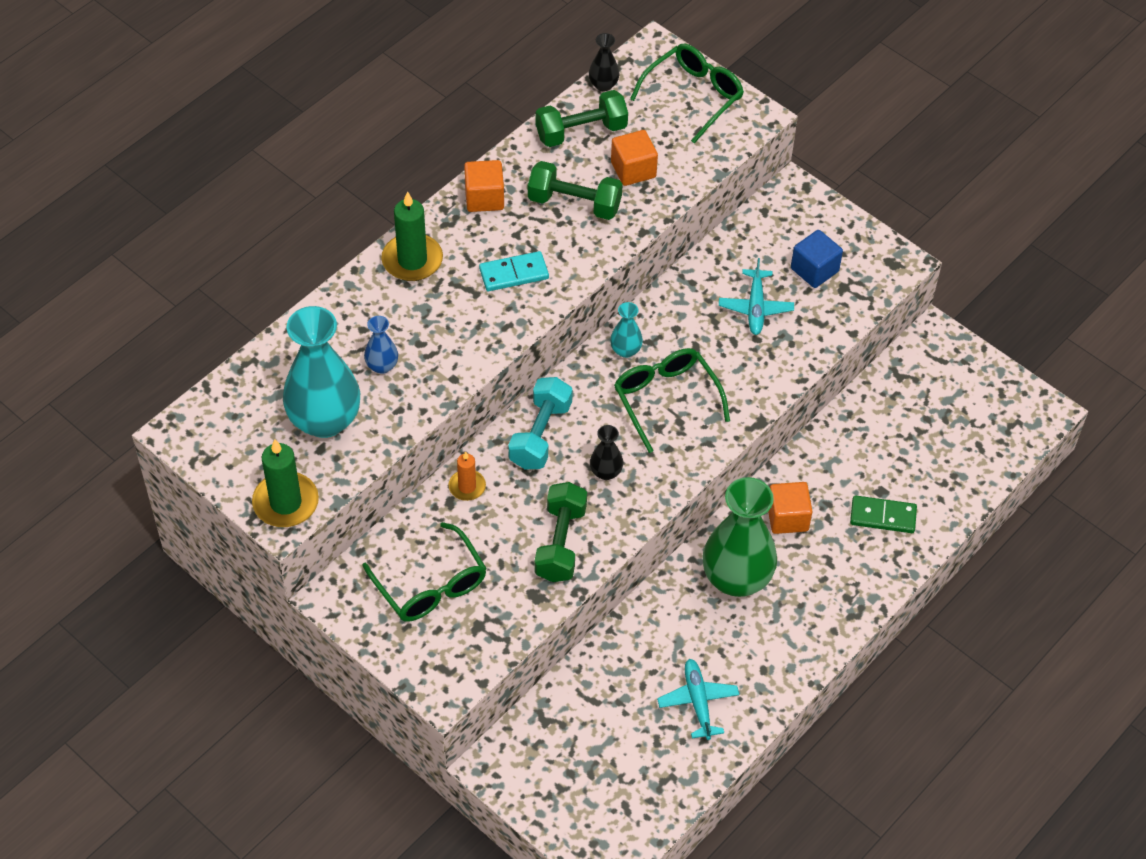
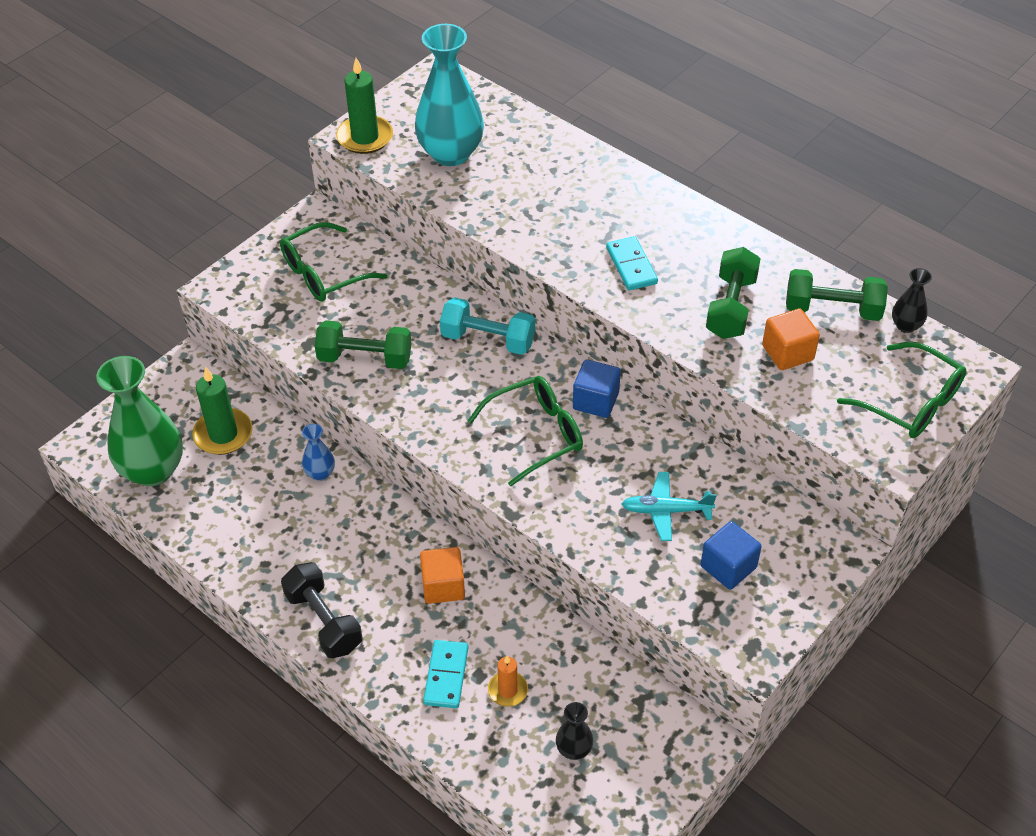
camera: 90 degrees right, 5 degrees down
(382, 366) = (512, 184): blue vase -> blue vase (320, 473)
(412, 260) = (638, 196): green candle -> green candle (223, 434)
(467, 486) = (428, 291): orange candle -> orange candle (508, 690)
(484, 198) = (725, 241): orange cube -> none
(581, 132) = (832, 309): green dumbbell -> green dumbbell turned 60 degrees counterclockwise
(606, 472) = (445, 389): black vase -> black vase (574, 749)
(625, 350) = (595, 401): turquoise vase -> blue cube
(698, 702) = (234, 510): turquoise plane -> none
(736, 578) = (370, 541): green vase -> green vase (153, 470)
(829, 615) = (323, 621): none -> black dumbbell
(883, 516) = (446, 675): green domino -> turquoise domino

